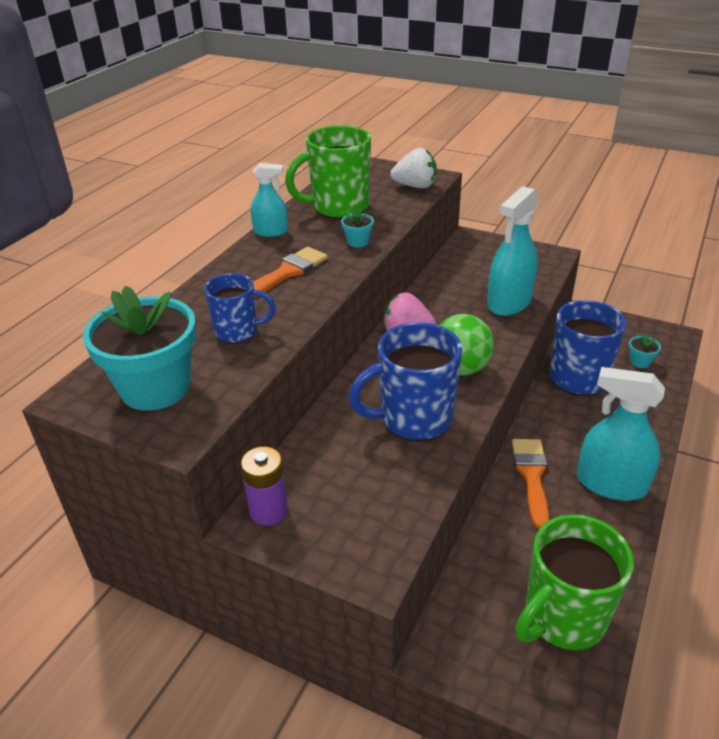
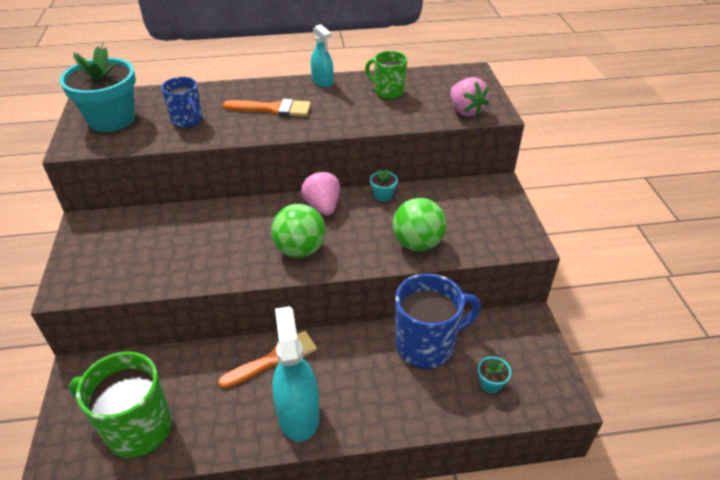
camera: 55 degrees right, 5 degrees up
(268, 511) = (97, 225): purple battery -> none
(338, 207) = (388, 92): green mug -> green mug, size x0.59
(358, 242) = (344, 119): turquoise flower pot -> turquoise flower pot (383, 195)
(413, 419) = (222, 249): blue mug -> none
(415, 186) = (466, 111): white strawberry -> pink strawberry
(509, 303) = (417, 243): turquoise spray bottle -> green ball

